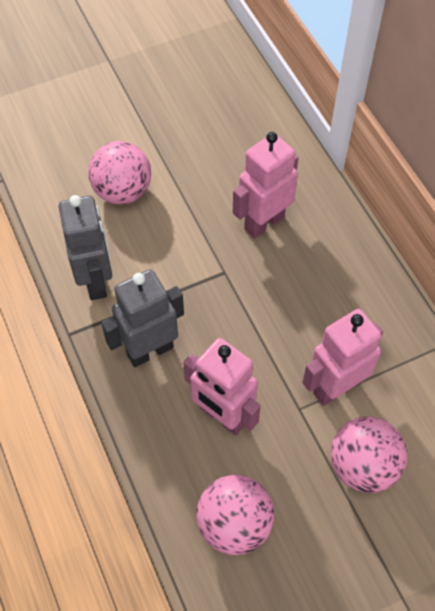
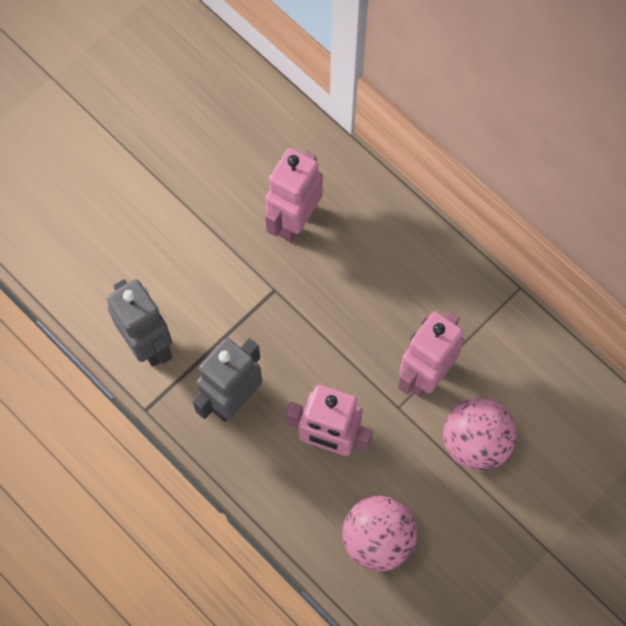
camera: 20 degrees left, 10 degrees up
(123, 191) = (134, 234): pink ball -> none

